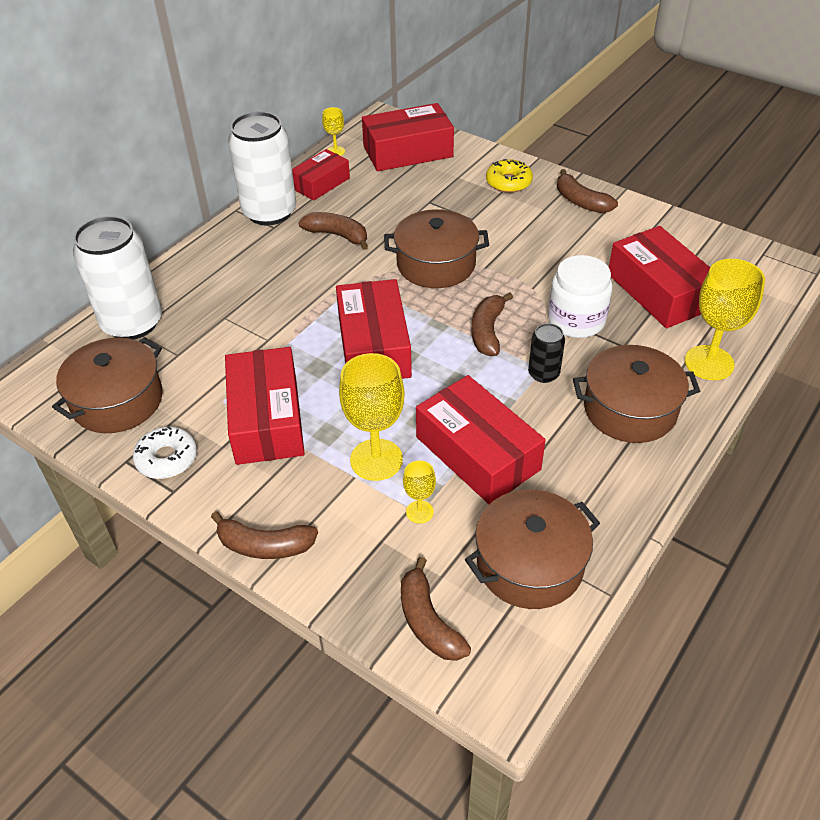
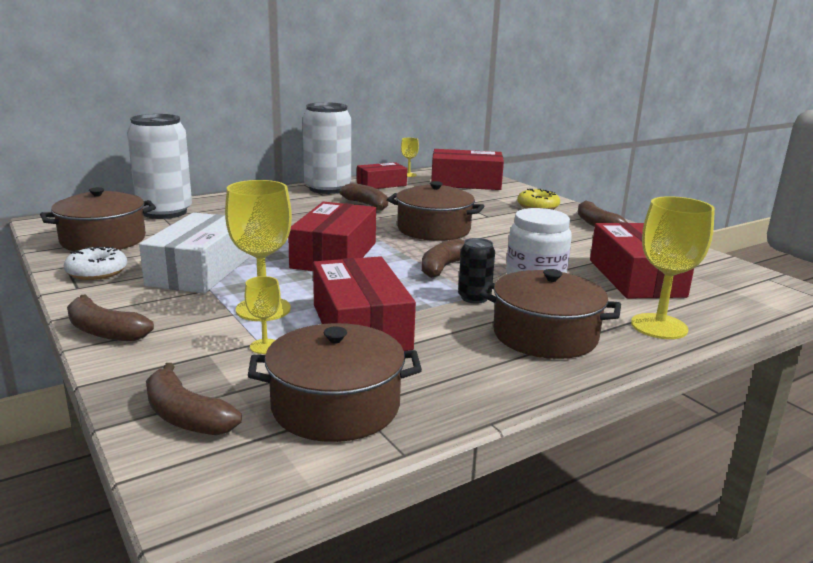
camera: 20 degrees right, 25 degrees down
(267, 419) = (200, 270): red box -> white box
(428, 621) = (185, 416): brown banana -> brown banana turned 45 degrees counterclockwise

